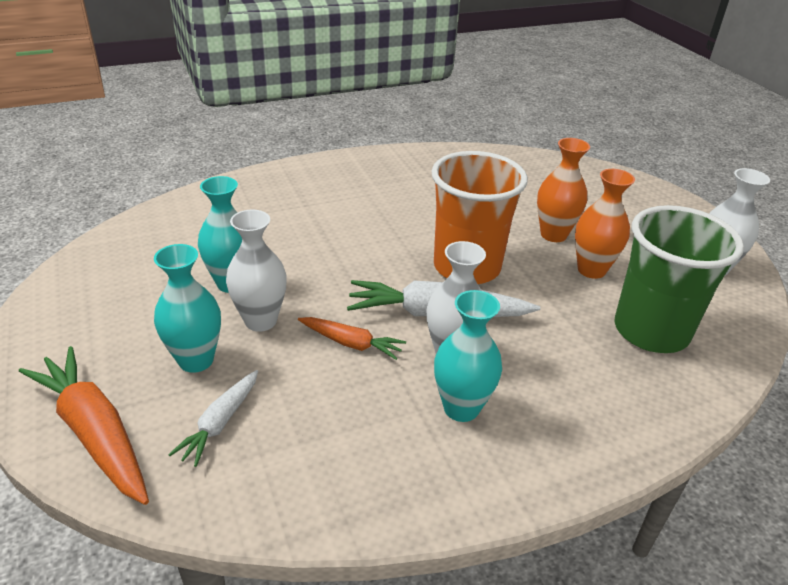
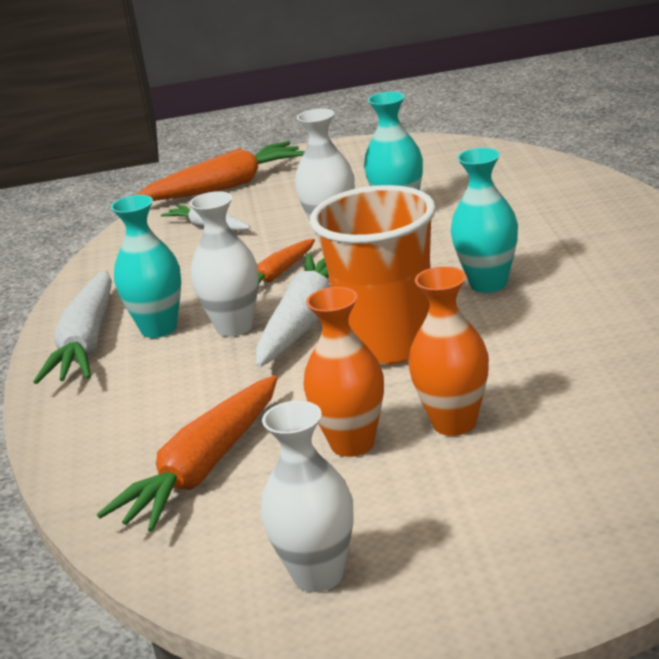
camera: 110 degrees right, 10 degrees down
(196, 360) = (288, 210): turquoise vase -> turquoise vase (488, 284)
(498, 462) = (86, 343): none -> white carrot
(651, 331) = (203, 469): green cup -> orange carrot

